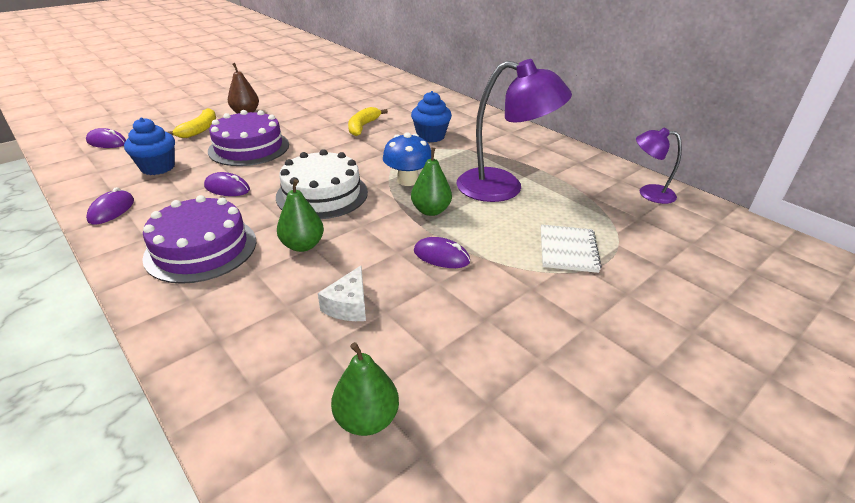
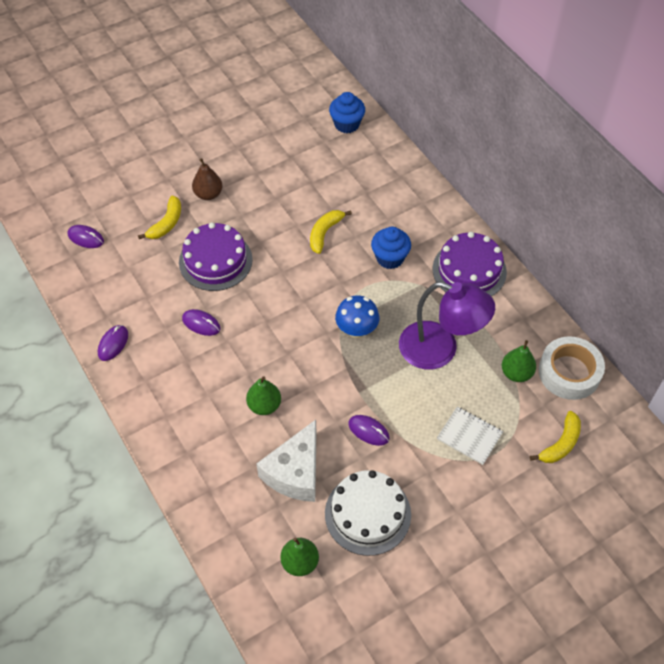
camera: 10 degrees right, 20 degrees up
(158, 167) = (138, 285): blue cupcake -> blue cupcake (347, 124)
(201, 248) = (188, 399): purple cake -> purple cake (469, 270)
(322, 194) = (281, 341): white cake -> white cake (367, 514)
(349, 305) = (295, 472): white cheese -> white cheese, size x1.88
(431, 211) = (370, 375): green pear -> green pear (516, 373)
(568, 250) = (469, 436): white notebook -> white notebook turned 75 degrees counterclockwise
(649, 193) = (569, 372): purple lamp -> white tape
(678, 246) = (561, 444): none -> yellow banana

